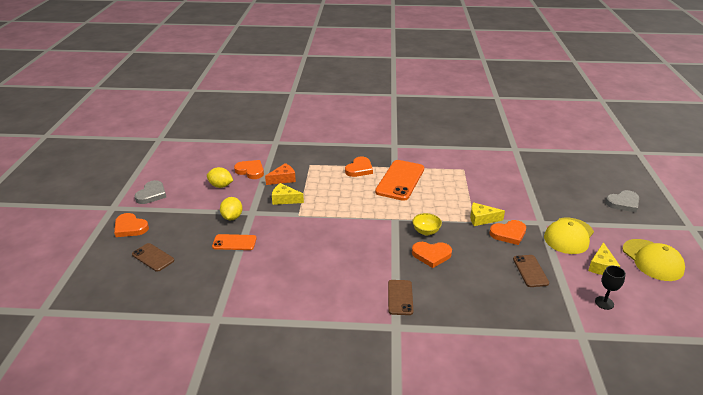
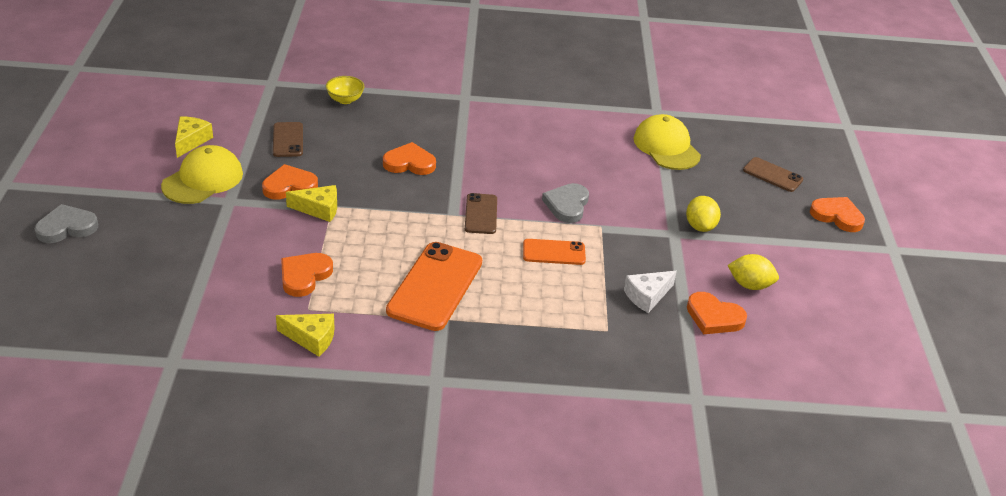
camera: 175 degrees right, 5 degrees up
(152, 194) = (853, 271): grey heart -> grey heart (567, 205)
(234, 242) = (678, 189): orange phone -> orange phone (554, 252)
(283, 179) = (647, 296): orange cheese -> white cheese
(284, 199) = (631, 254): yellow cheese -> yellow cheese (311, 338)
(359, 169) = (510, 315): orange heart -> orange heart (304, 276)
(400, 297) = (457, 121): brown phone -> brown phone (481, 214)
(426, 231) = (409, 194): yellow bowl -> yellow bowl (345, 100)
(604, 303) = (222, 106): black goblet -> none
(652, 260) = (115, 145): yellow cap -> yellow cap (666, 147)

